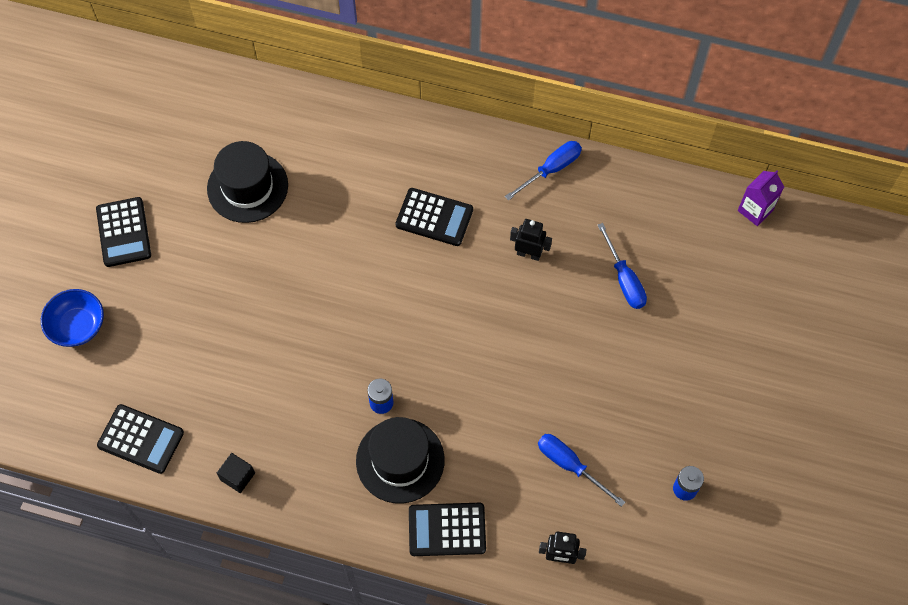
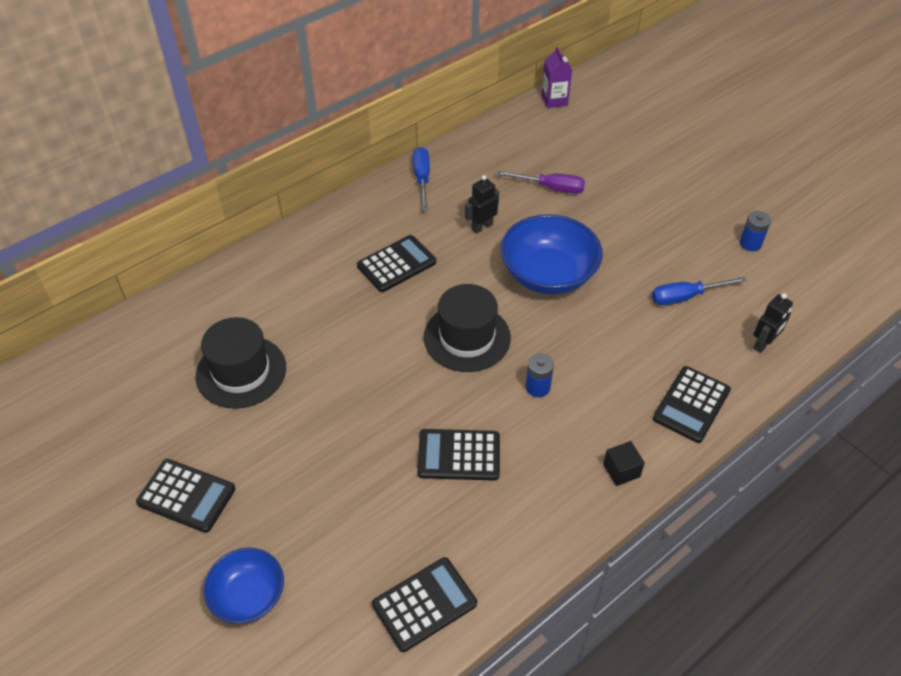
camera: 55 degrees left, 15 degrees down
(237, 476) = (529, 538): black cube -> black cube (621, 470)
(276, 385) = (459, 455): none -> black calculator
(400, 460) = (603, 403): black hat -> black hat (467, 337)
(512, 340) = (548, 274): none -> blue bowl
(624, 279) = (550, 188): blue screwdriver -> purple screwdriver

